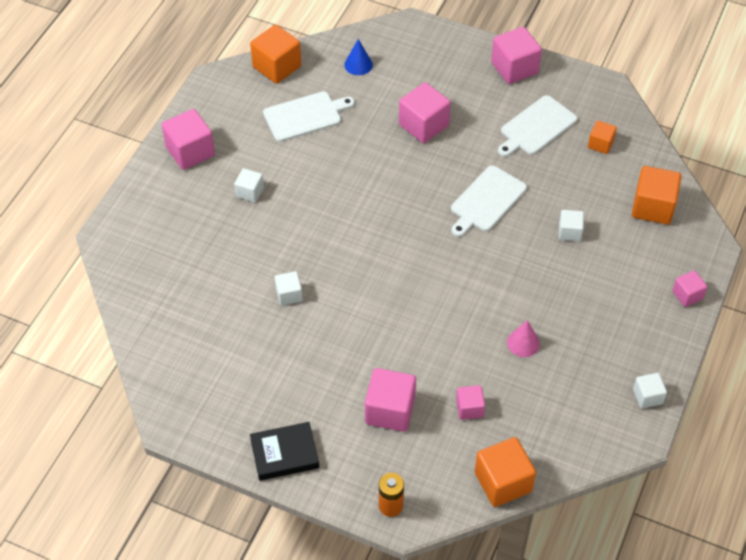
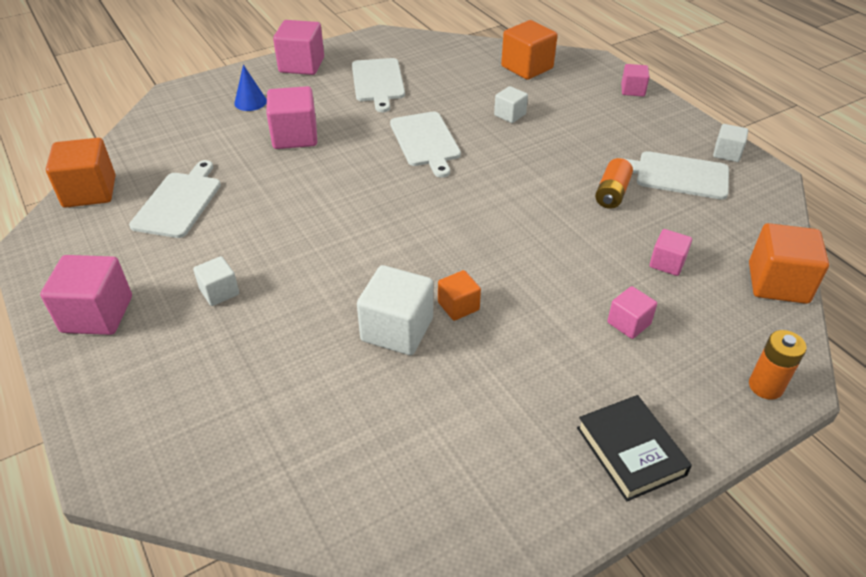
camera: 55 degrees left, 10 degrees down
(284, 454) = (630, 451): black book -> black book turned 45 degrees counterclockwise
(289, 295) = (397, 329): white cube -> white cube, size x1.76
(358, 64) = (170, 140): blue cone -> blue cone (250, 102)
(390, 410) = (628, 323): pink cube -> pink cube, size x0.57
(523, 343) = (612, 193): pink cone -> orange battery
(585, 375) = (678, 175): none -> white cutting board
(600, 144) = (435, 62): orange cube -> orange cube (458, 306)

